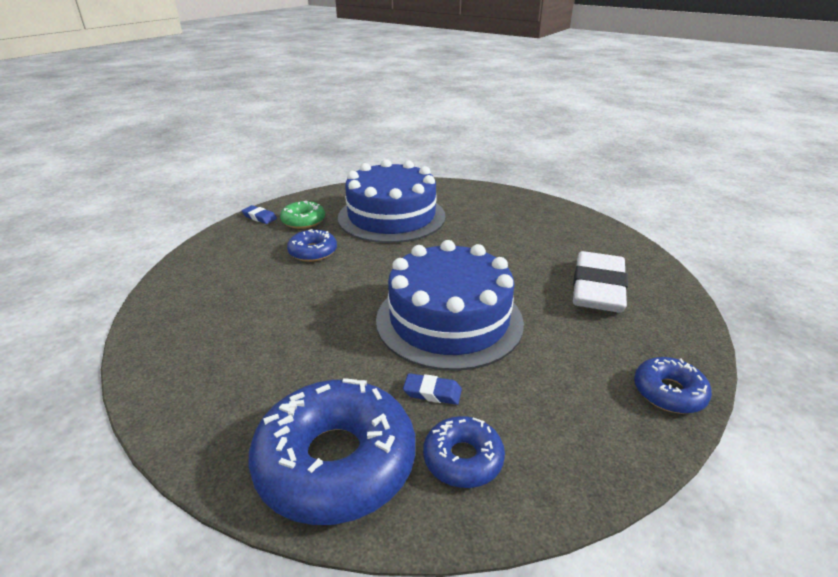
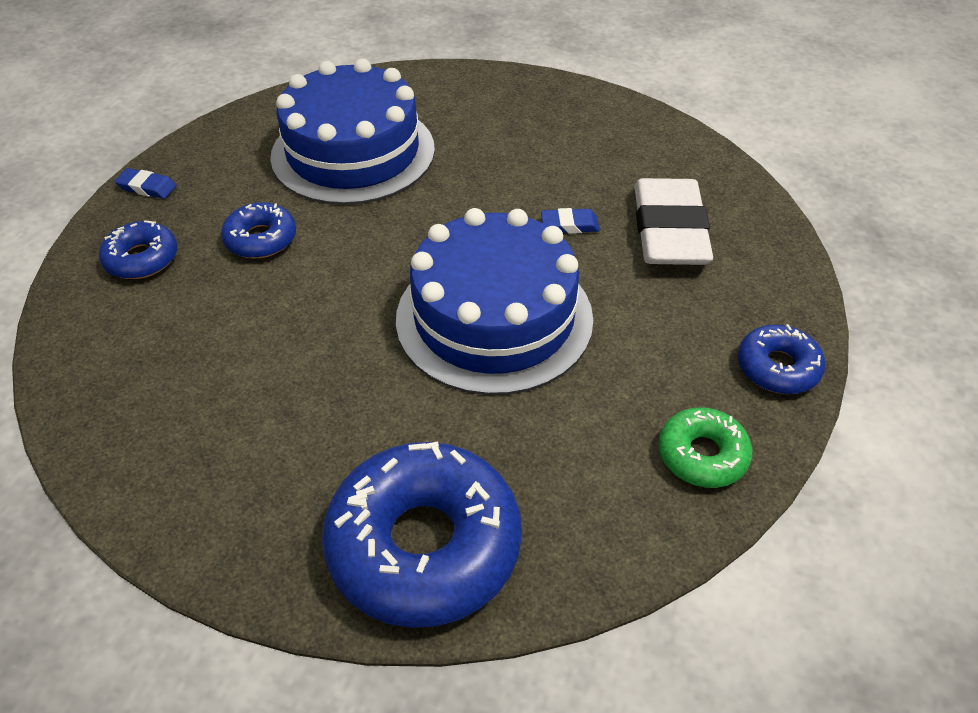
camera: 15 degrees left, 15 degrees up
(303, 221) = (221, 183): green donut -> green donut (702, 455)
(432, 392) = (506, 428): blue eraser -> blue eraser (569, 225)
(463, 459) = (569, 505): blue donut -> blue donut (142, 259)

